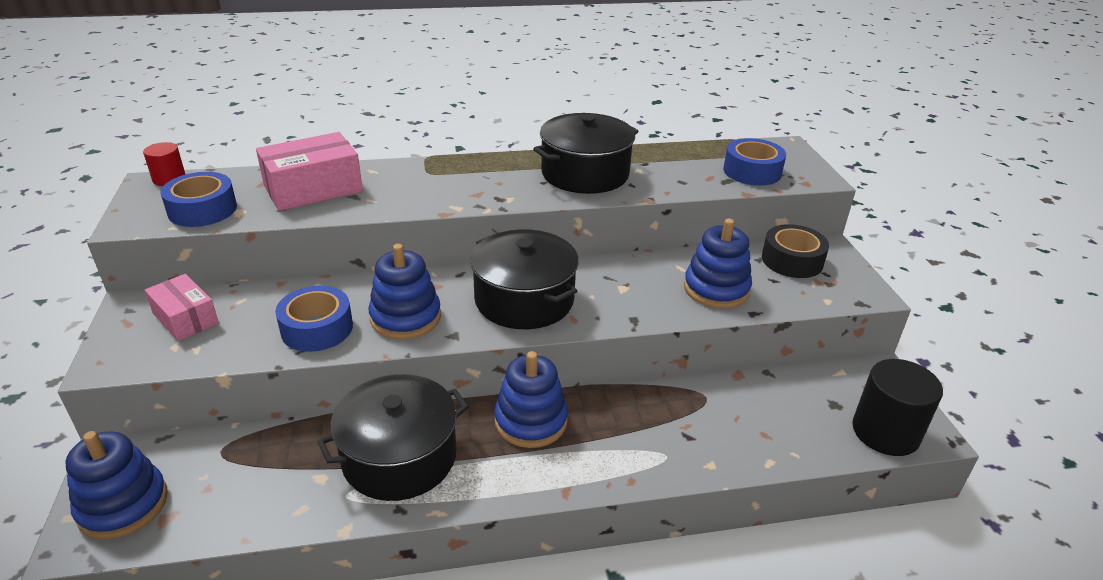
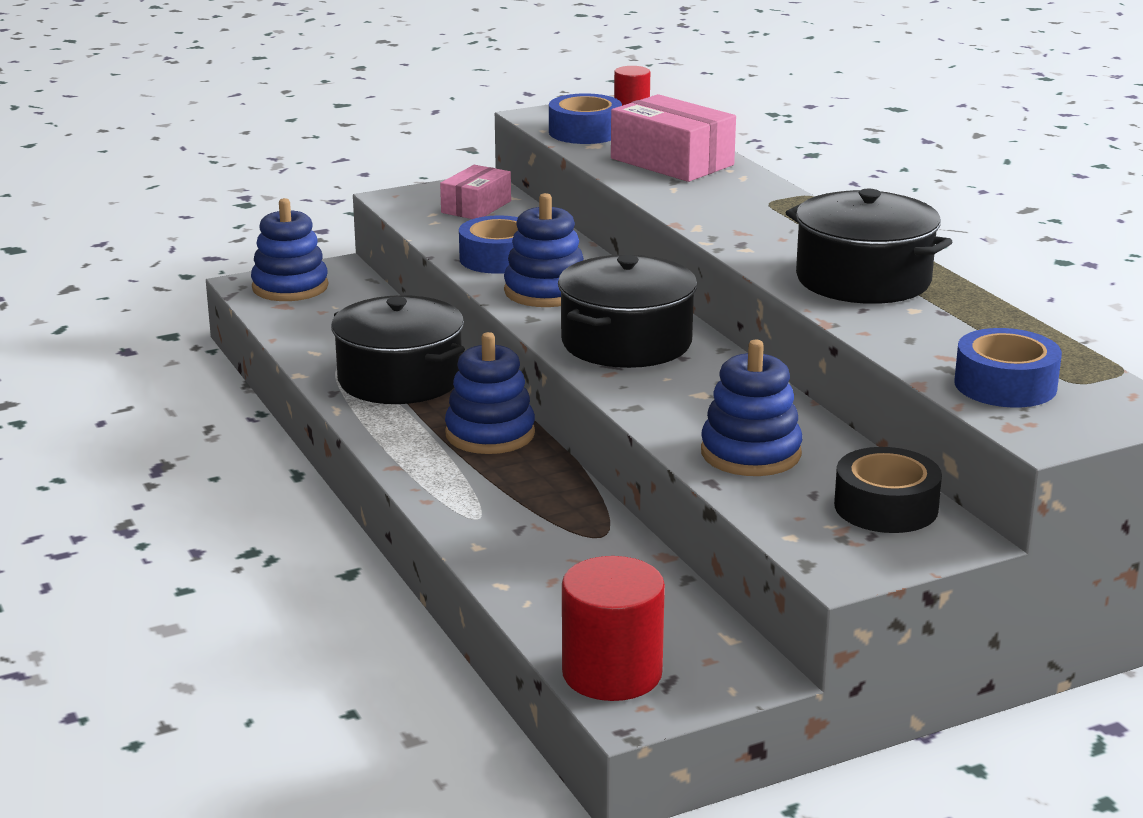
camera: 75 degrees right, 10 degrees down
(885, 432) = (612, 673): black cylinder -> red cylinder

